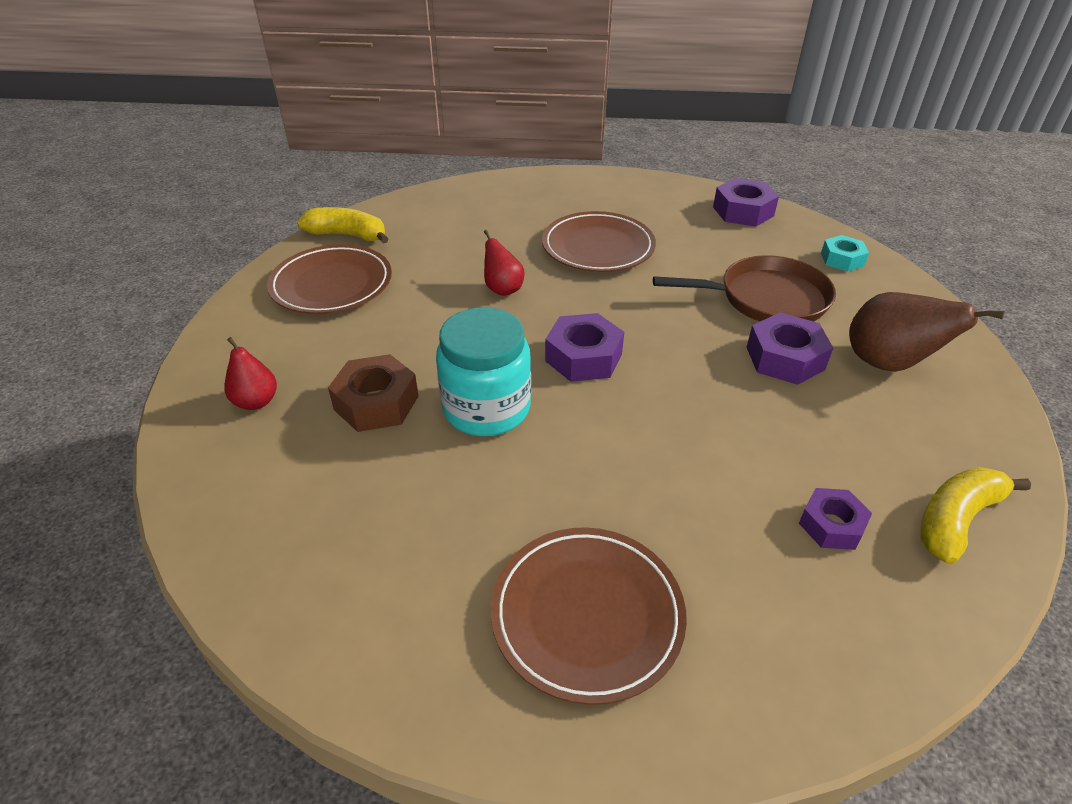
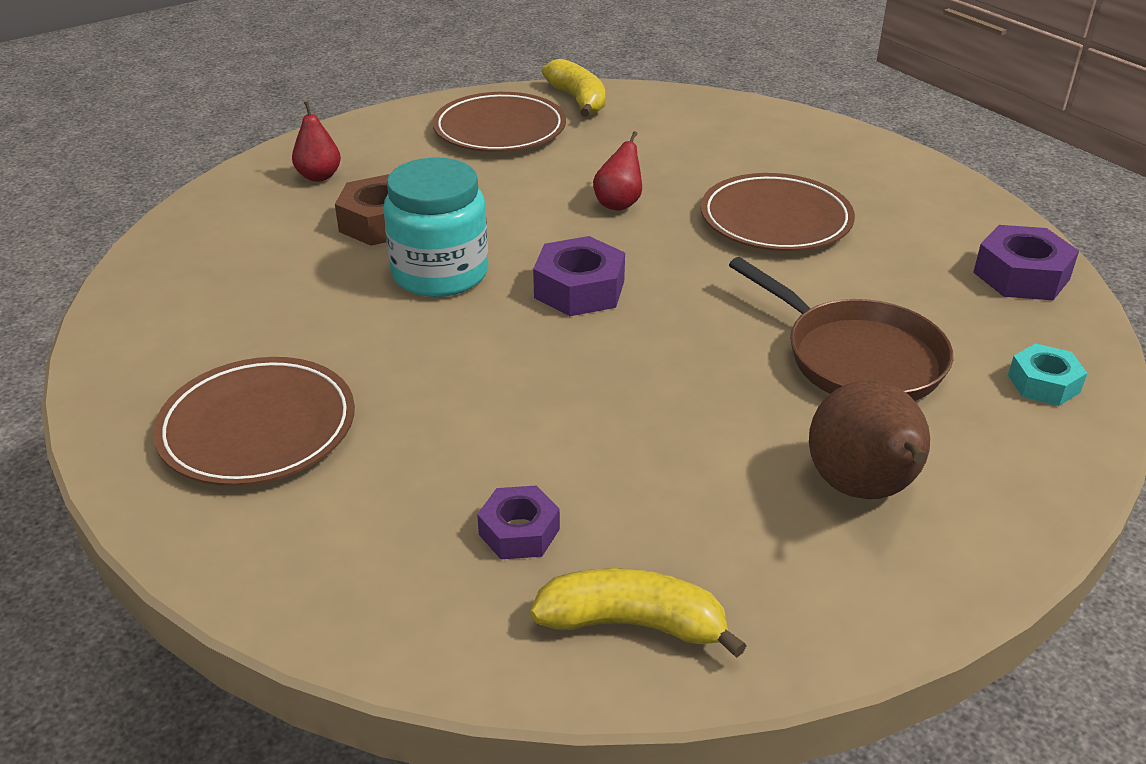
camera: 50 degrees right, 5 degrees down
(785, 358) = (759, 410): purple nut -> none

